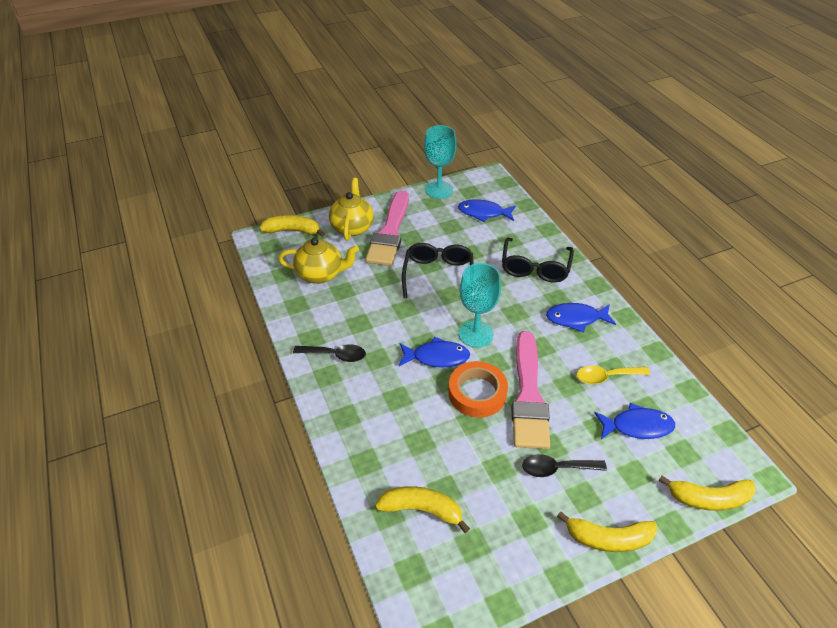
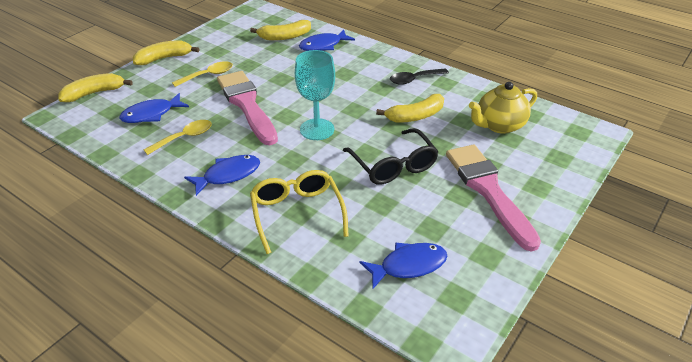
camera: 150 degrees right, 5 degrees down
(293, 231) = (582, 152): yellow banana -> yellow banana (415, 116)
(352, 227) = (533, 180): yellow teapot -> none
(437, 357) = (336, 103): blue fish -> blue fish (323, 45)
(439, 190) = (499, 279): turquoise goblet -> none
(477, 393) = (288, 93): orange tape -> none
(535, 268) = (297, 213): black glasses -> yellow glasses
(557, 468) = (208, 75): black spoon -> yellow spoon

